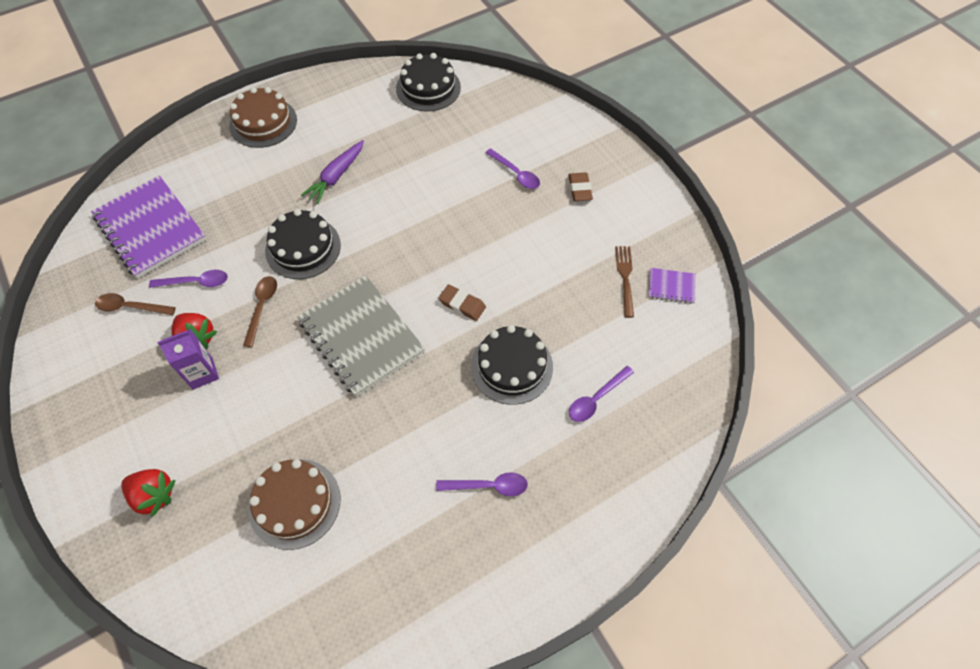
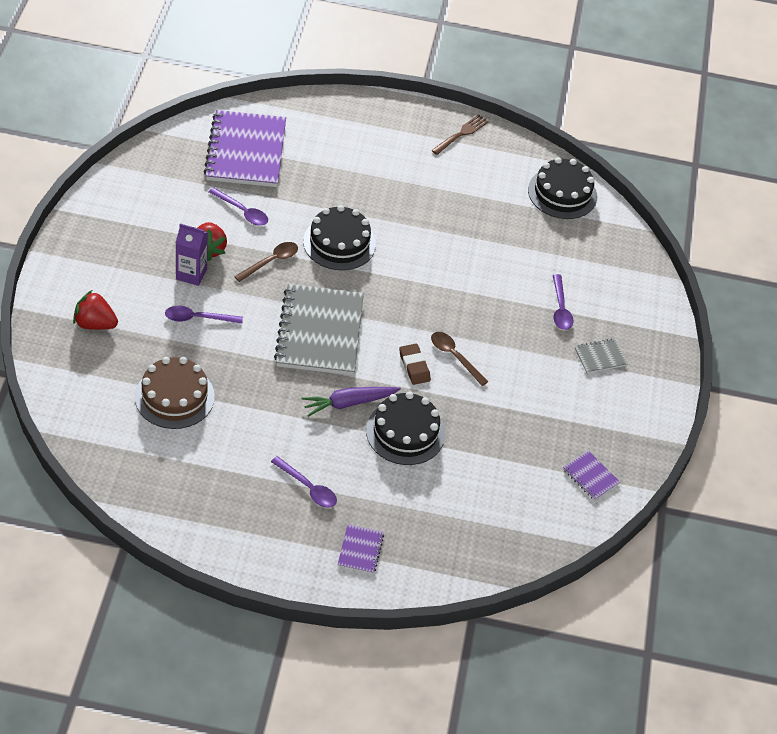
camera: 35 degrees right, 10 degrees down
(131, 307) = (184, 196): brown spoon -> brown spoon (454, 357)
(154, 495) = (95, 324): red strawberry -> red strawberry turned 135 degrees clockwise
(263, 122) = (401, 130): brown cake -> none
(336, 176) = (416, 210): purple carrot -> purple carrot (349, 403)
(579, 189) = (600, 357): brown eraser -> grey notebook
(584, 504) = (360, 550): none -> purple notebook
(596, 399) = (443, 499): purple spoon -> purple spoon (198, 318)
(625, 278) = (560, 444): brown fork -> brown fork (461, 134)

